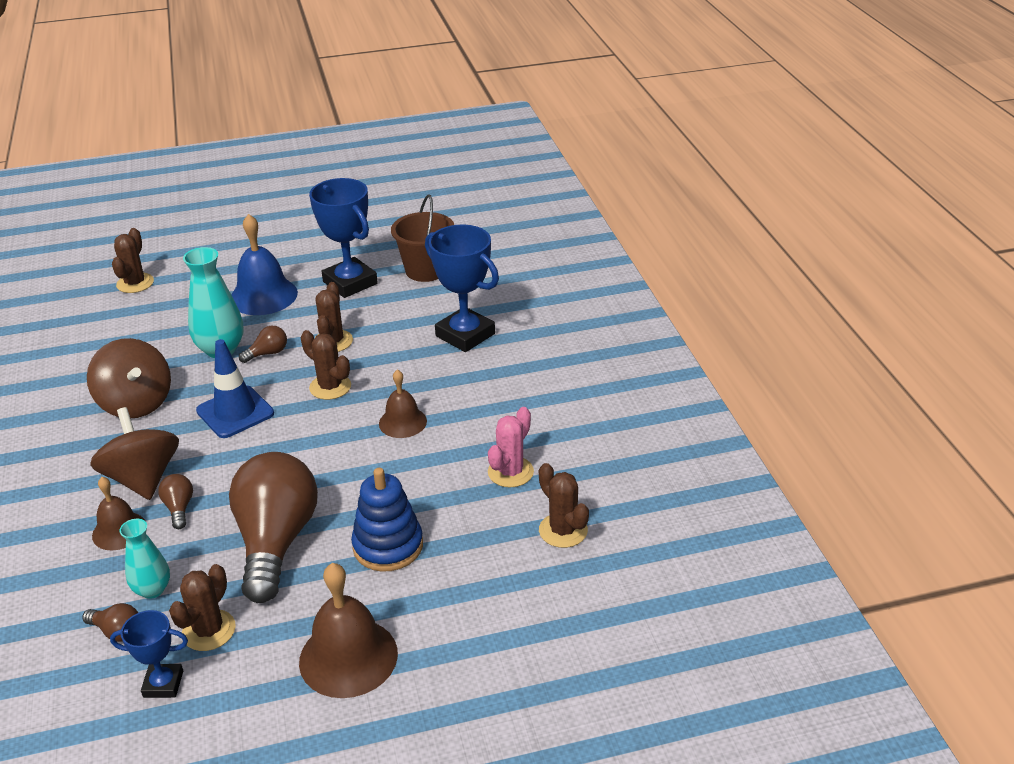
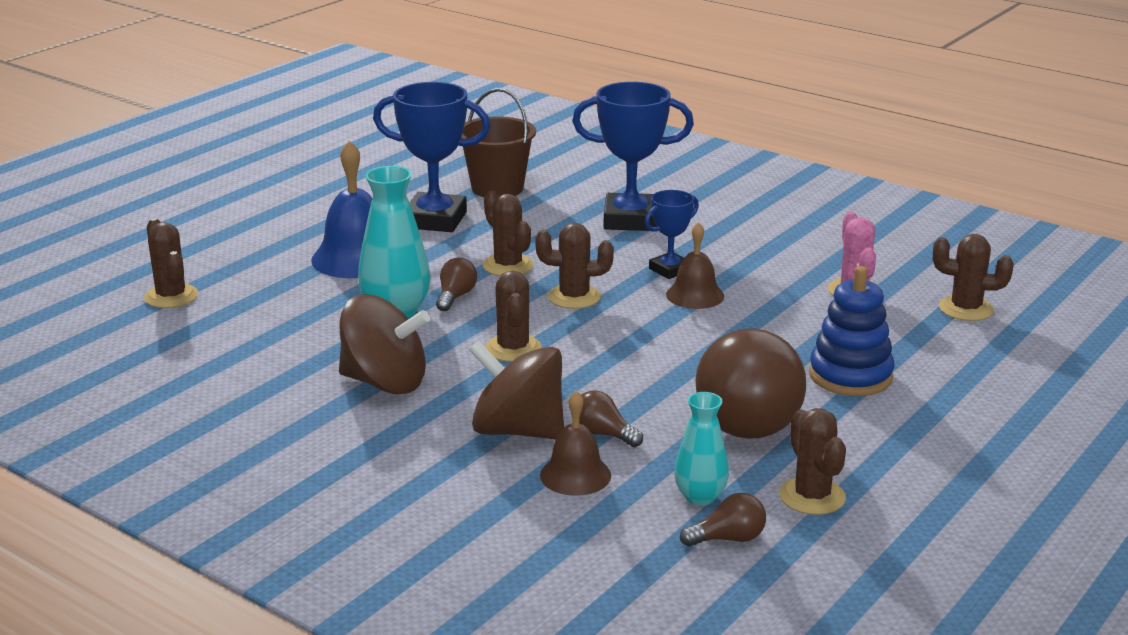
camera: 40 degrees left, 10 degrees down
(163, 684) = (847, 548): blue trophy -> blue trophy (670, 270)
(235, 412) = (513, 349): blue traffic cone -> brown cactus
(276, 542) = (747, 415): brown light bulb -> brown light bulb turned 135 degrees counterclockwise
(348, 657) = (962, 454): brown bell -> none

